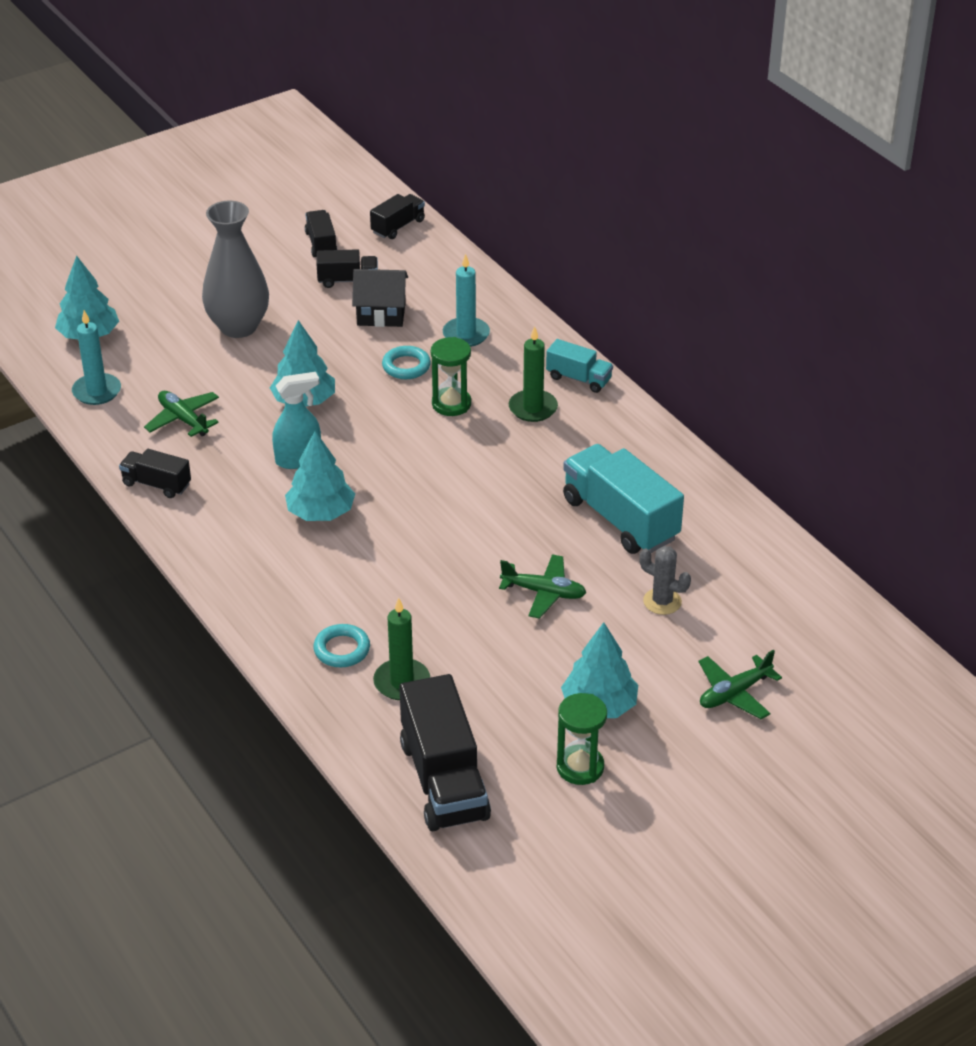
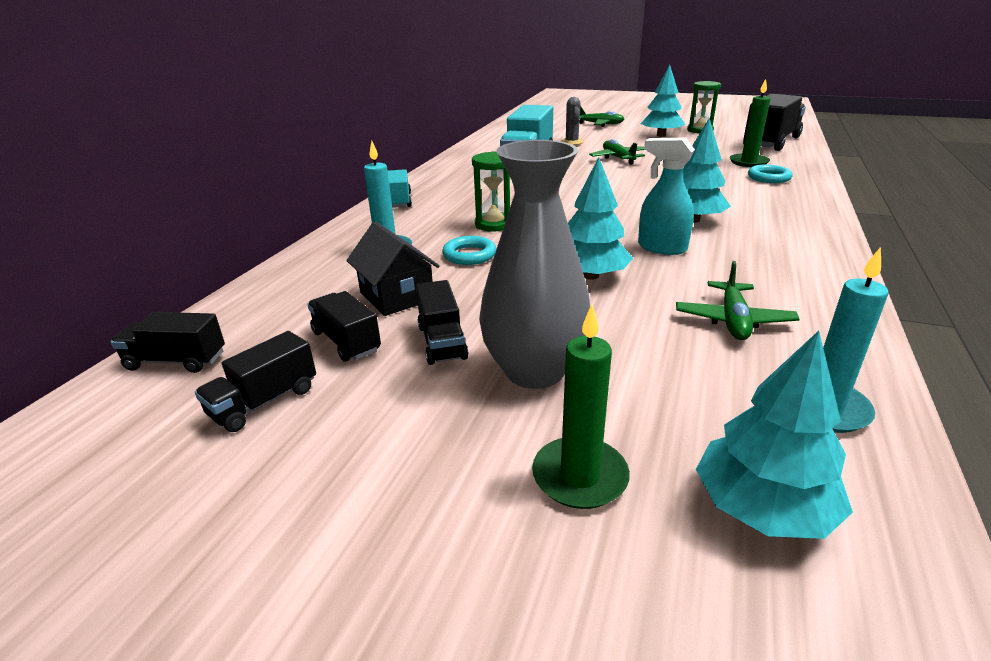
camera: 125 degrees left, 10 degrees down
(156, 484) = (824, 288): black truck -> black truck (442, 342)
(533, 408) = (456, 202): green candle -> green candle (580, 476)

